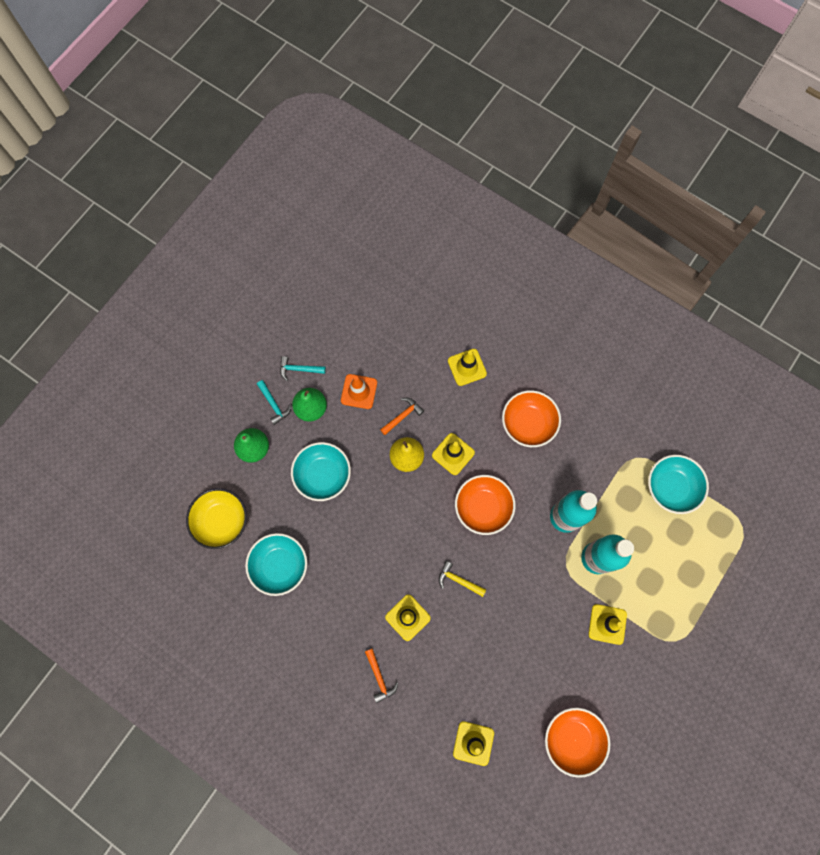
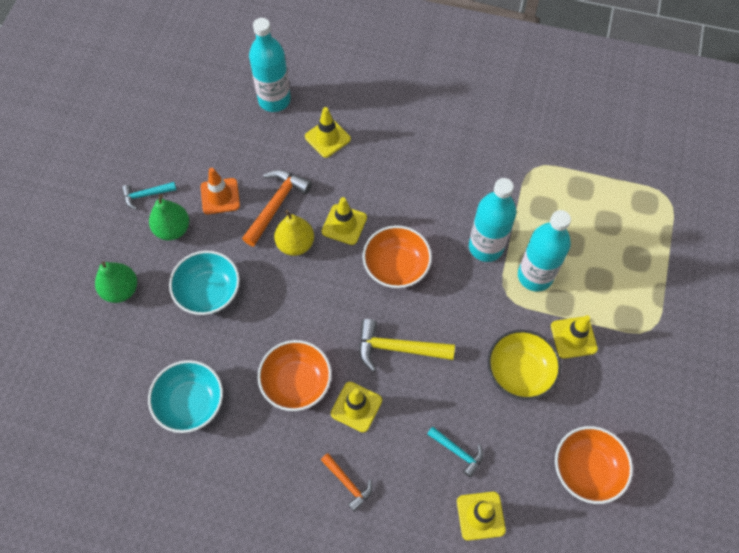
camera: 20 degrees left, 10 degrees down
(221, 521) = (106, 378): yellow bowl -> yellow bowl (519, 372)
(274, 404) = (129, 238): turquoise hammer -> turquoise hammer (457, 452)
(402, 416) = (276, 205): orange hammer -> orange hammer, size x1.68
(433, 315) = (274, 100): none -> turquoise bottle
(458, 580) = (398, 348): yellow hammer -> yellow hammer, size x1.68
(528, 423) = (412, 170): orange bowl -> orange bowl (296, 382)
(671, 487) = (581, 184): turquoise bowl -> none

